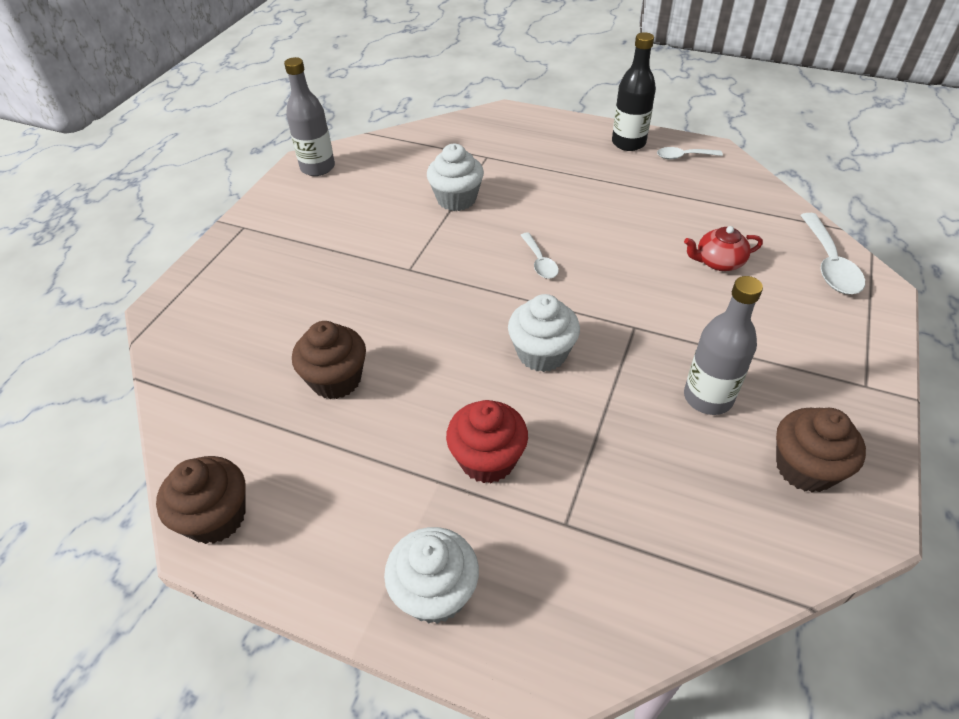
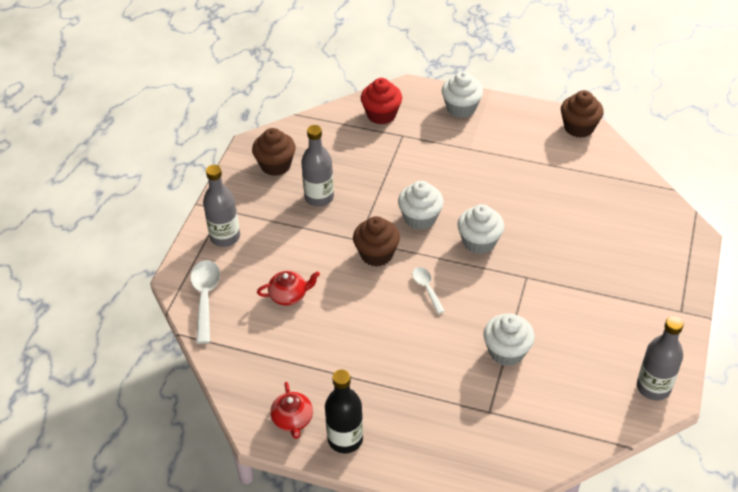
camera: 175 degrees right, 0 degrees up
(336, 380) = (547, 195): brown cupcake -> brown cupcake (376, 254)
(460, 314) = (479, 242): none -> white cupcake
(487, 459) = (445, 159): red cupcake -> red cupcake (381, 115)
(683, 156) = (292, 420): white spoon -> red teapot
(840, 340) = (225, 237): none -> grey bottle

